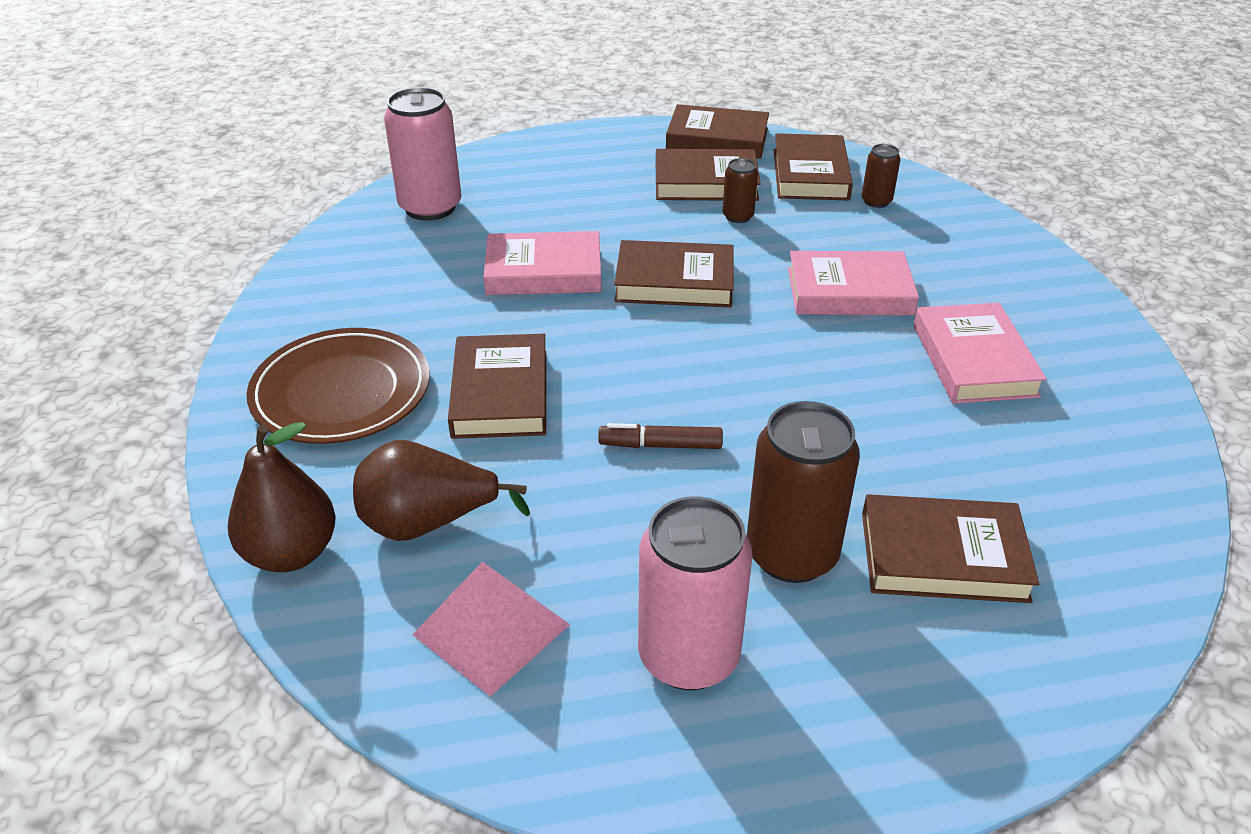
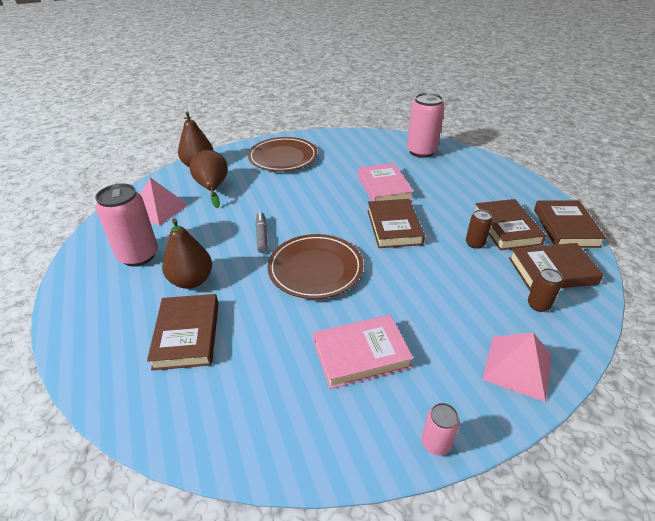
camera: 80 degrees right, 0 degrees up
(500, 393) = (289, 190): brown book -> none
(660, 445) = (261, 236): brown marker -> grey marker
(777, 383) = (315, 269): none -> brown plate
(791, 554) = (191, 280): brown can -> brown pear
(849, 291) = (415, 294): pink book -> none
(984, 243) = (517, 367): none -> pink pyramid
(1106, 324) = (436, 443): none -> pink can

